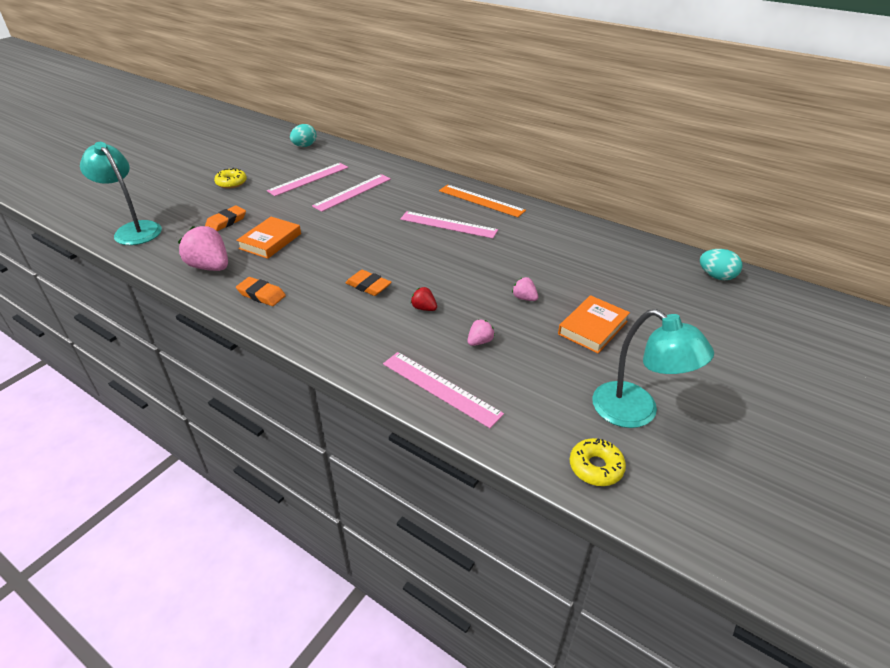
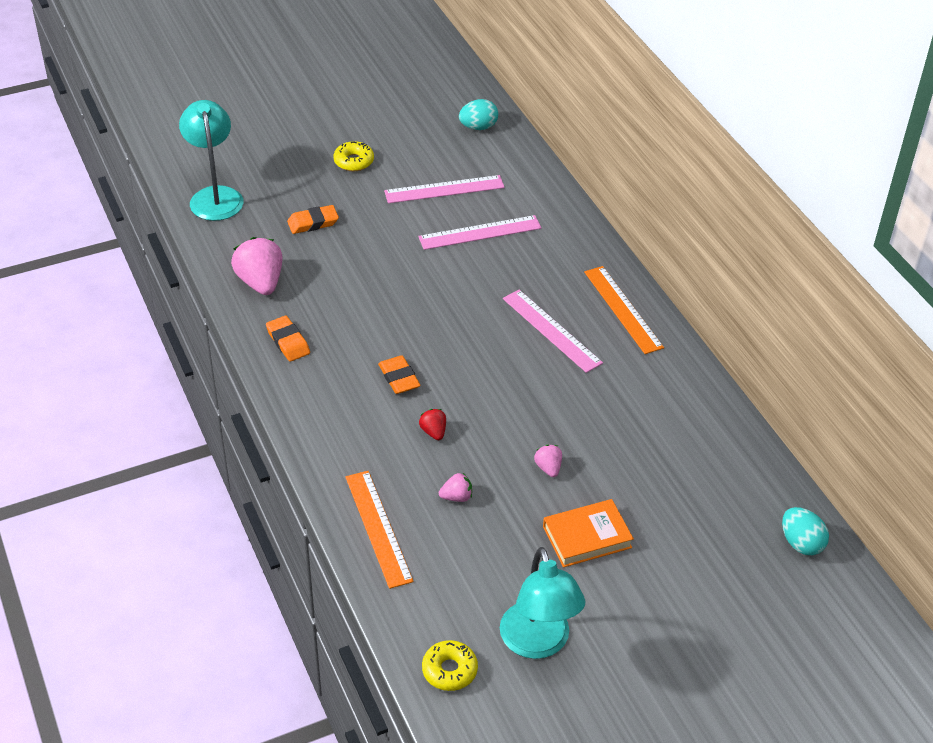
camera: 30 degrees right, 5 degrees up
(270, 241) = (341, 272): orange book -> none
(440, 388) = (378, 528): pink ruler -> orange ruler

